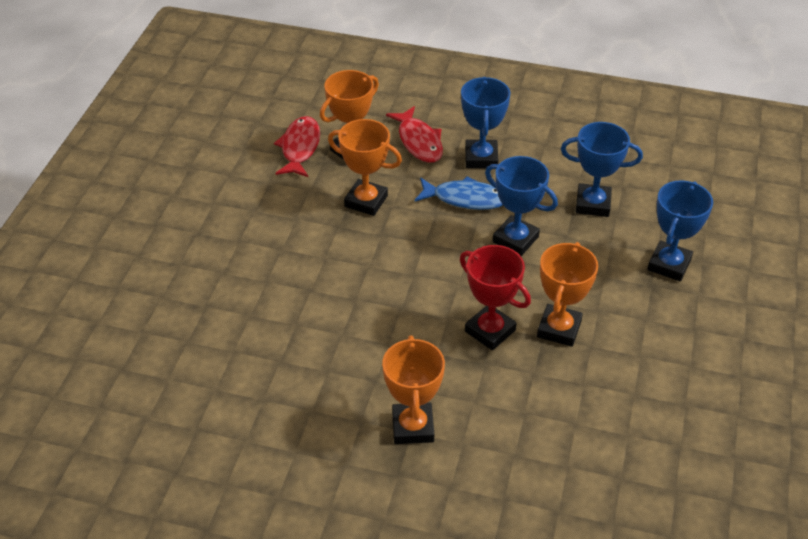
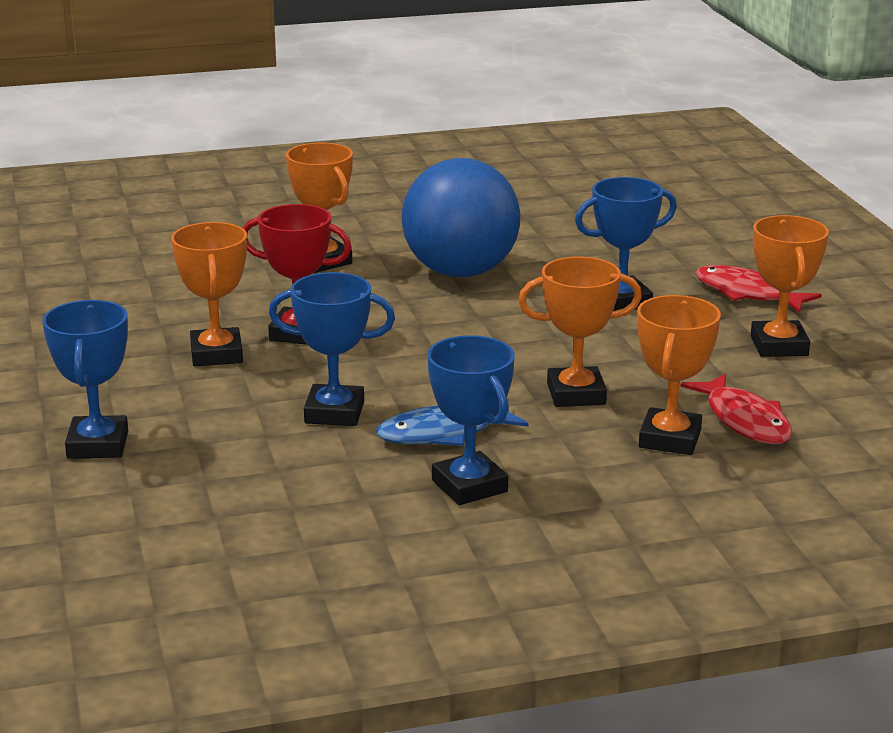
camera: 150 degrees right, 20 degrees down
(207, 195) = (779, 346): none -> orange trophy
(321, 362) = (460, 272): none -> blue ball
(419, 141) = (587, 478): red fish -> red fish (747, 294)
(593, 204) = (249, 480): blue trophy -> blue trophy (621, 301)

